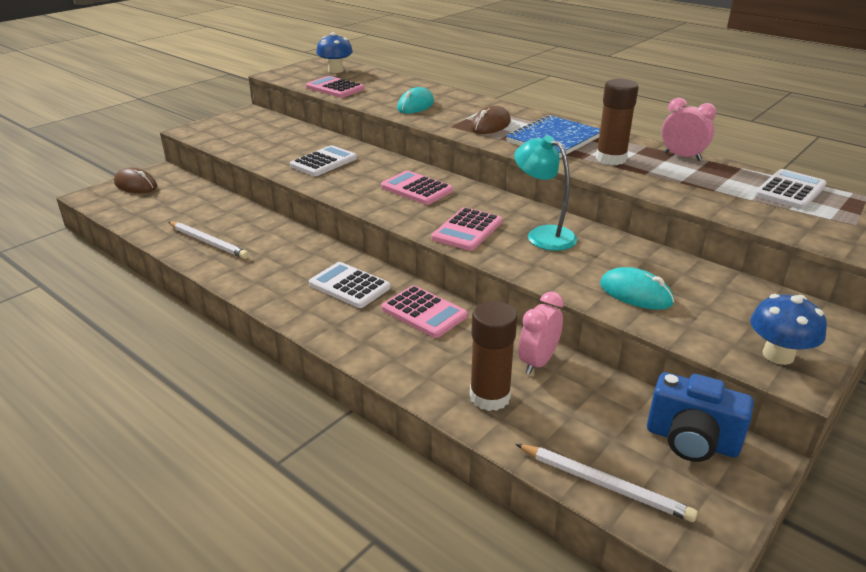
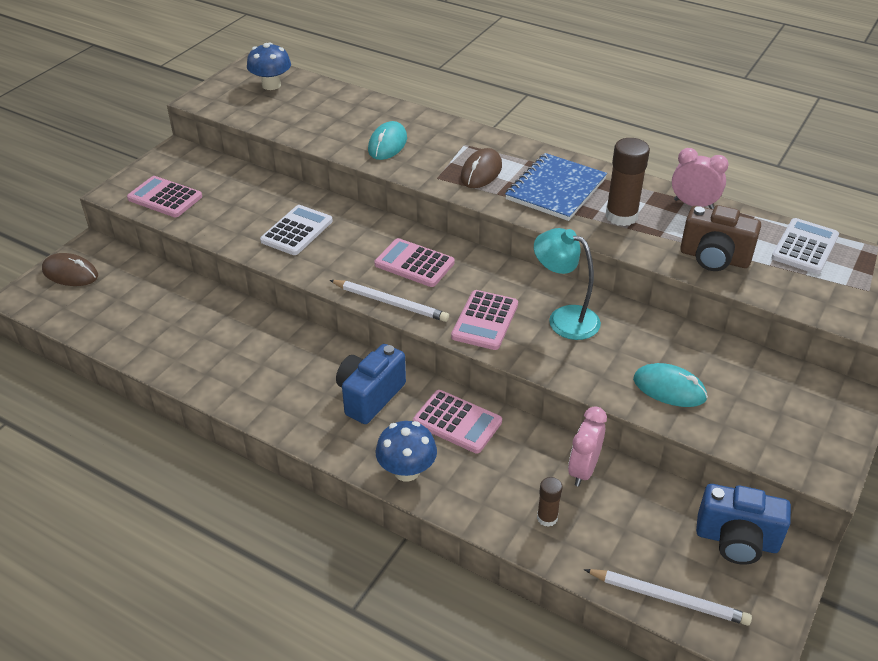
camera: 10 degrees left, 10 degrees up
(208, 242) = (193, 353): white pencil -> white pencil (390, 303)
(335, 88) = (282, 120): pink calculator -> pink calculator (165, 198)
(349, 286) = (370, 396): white calculator -> blue camera
(490, 397) = (547, 518): brown glue stick -> brown glue stick, size x0.53
(696, 191) = (714, 258): none -> brown camera
(778, 355) = (807, 448): blue mushroom -> blue mushroom (407, 471)

